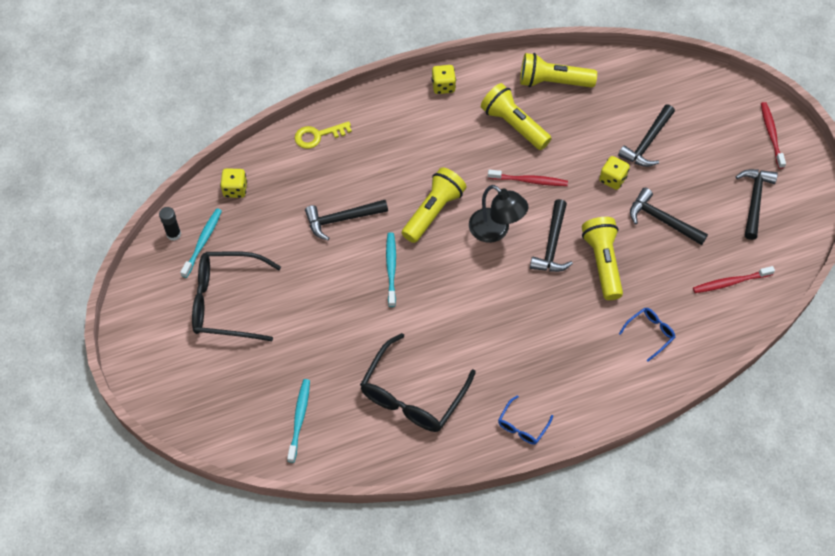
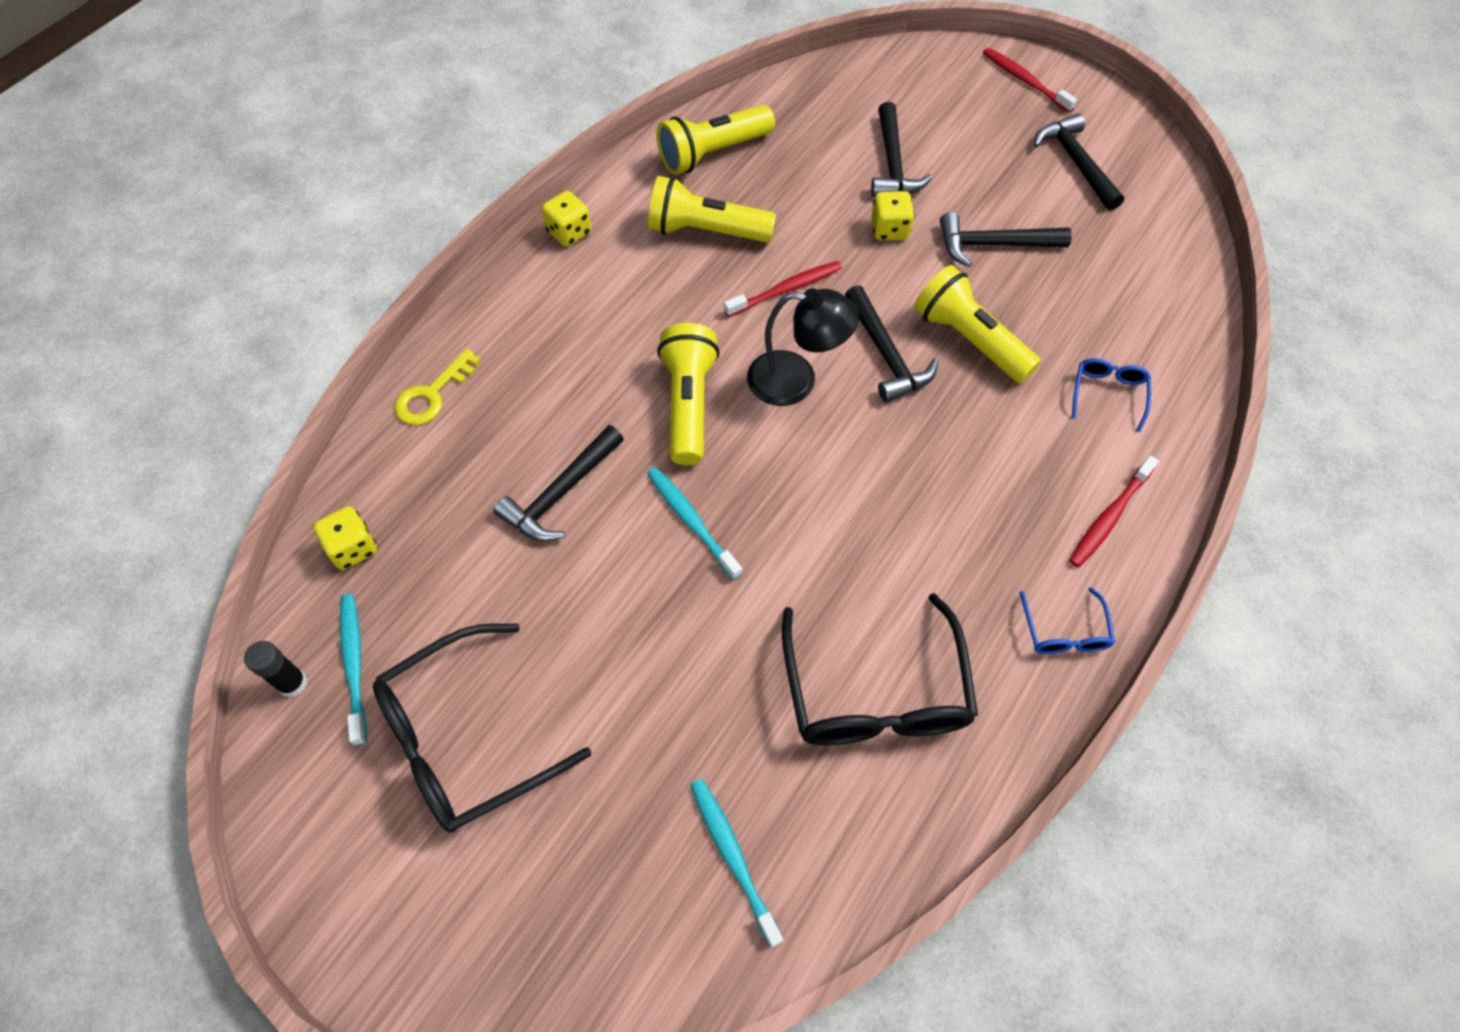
camera: 35 degrees left, 0 degrees up
(730, 282) = (1140, 273): red toothbrush -> red toothbrush (1109, 517)

